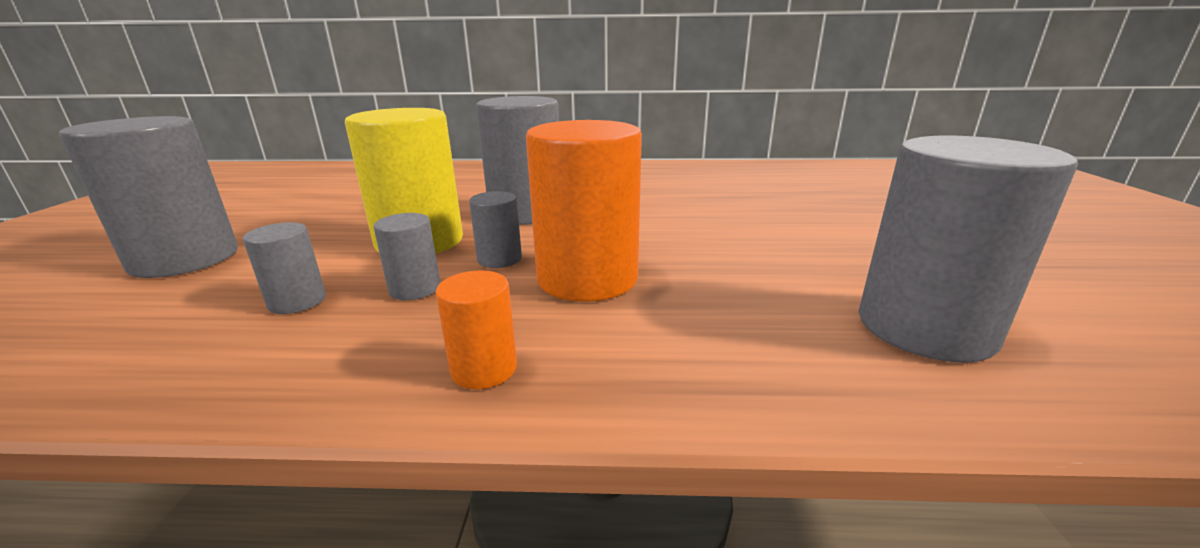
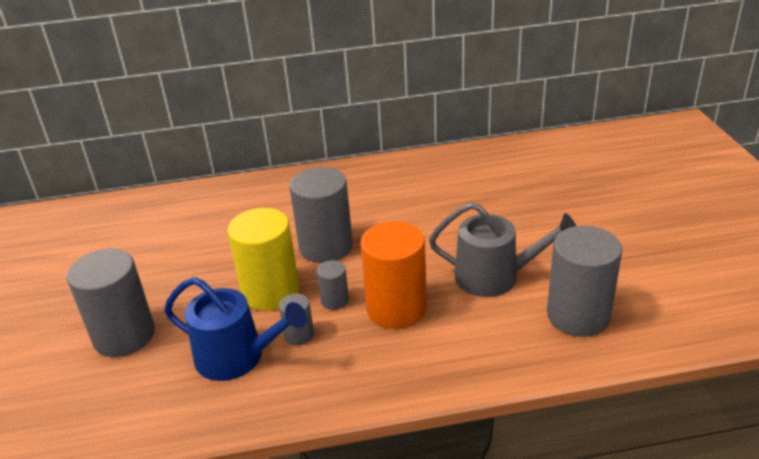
camera: 10 degrees left, 10 degrees up
(297, 301) = (237, 357): grey cylinder -> blue watering can
(484, 369) = (371, 381): orange cylinder -> none
(761, 262) = (495, 276): none -> grey watering can

